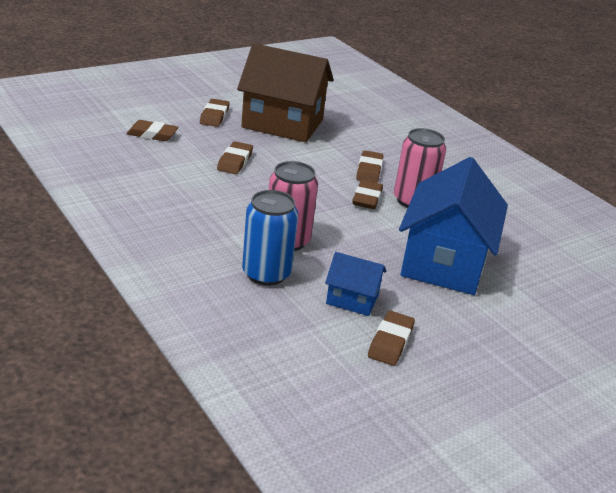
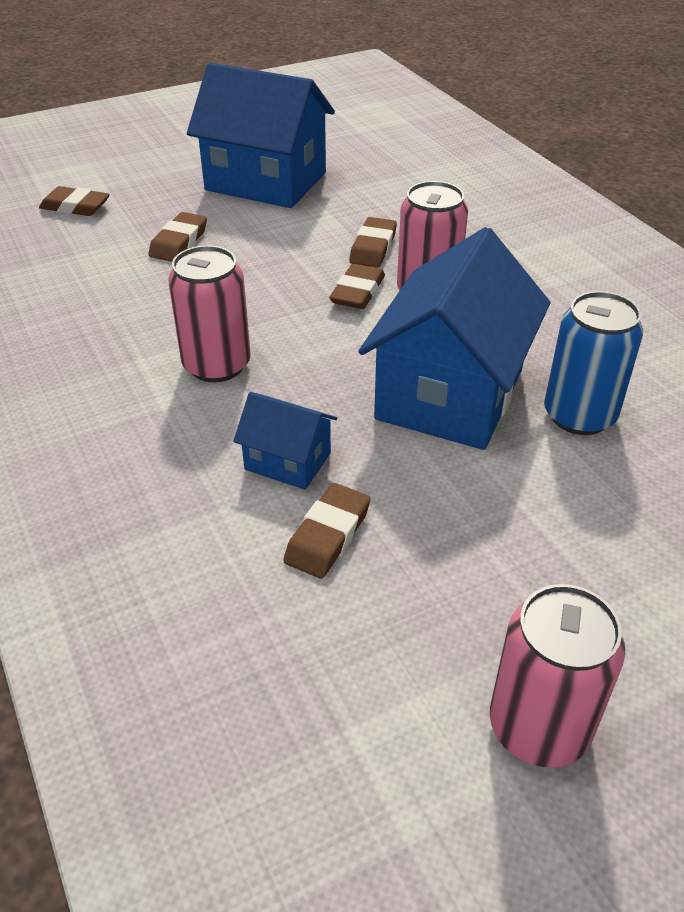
camera: 10 degrees right, 10 degrees up
(214, 116) = (172, 175): brown eraser -> none
(266, 273) = (168, 420): blue can -> blue can (579, 415)
(282, 124) = (266, 181): brown house -> blue house
(543, 443) = (539, 727): none -> pink can

